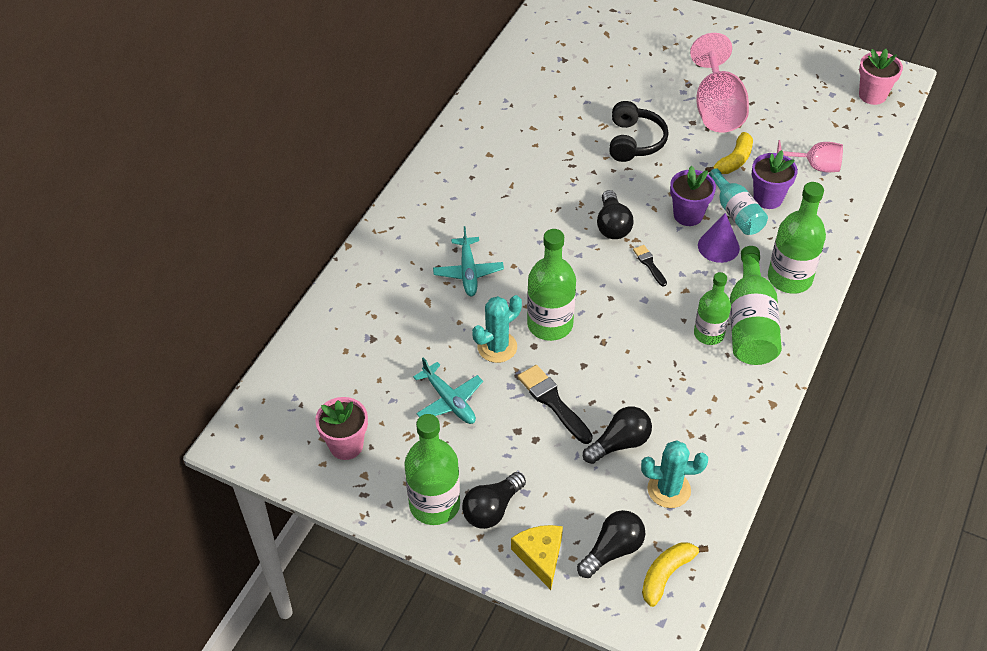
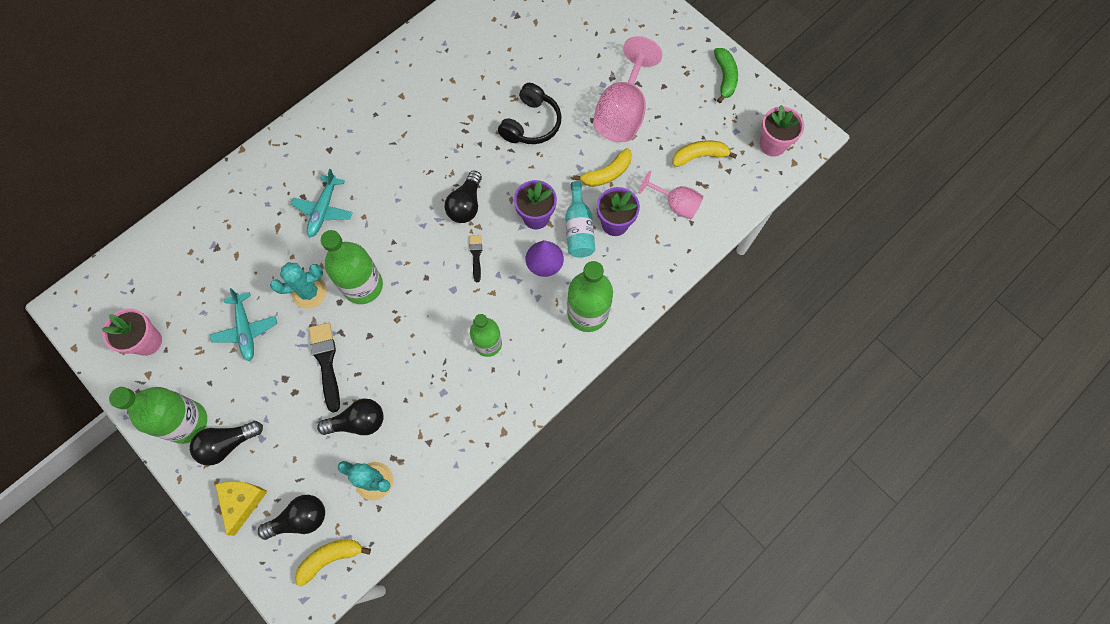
camera: 20 degrees right, 20 degrees up
(750, 323) = (529, 346): green bottle -> none
(794, 56) = (725, 78): none -> green banana
(811, 122) = (699, 156): none -> yellow banana

